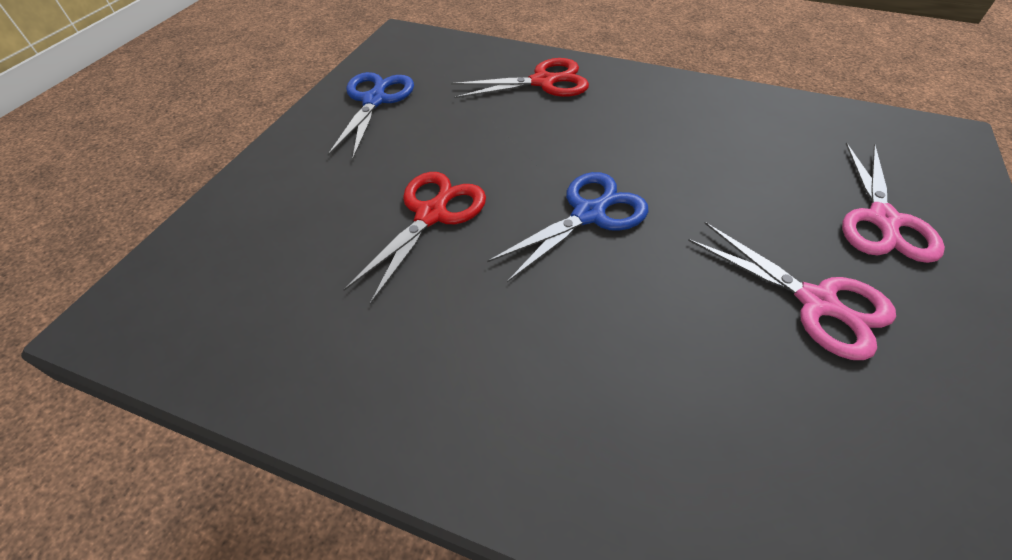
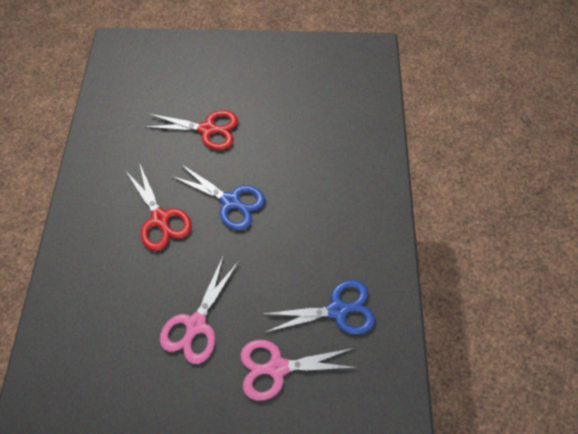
camera: 70 degrees right, 15 degrees up
(375, 100) = (295, 65): blue scissors -> blue scissors (338, 309)
(543, 82) = (353, 146): red scissors -> red scissors (160, 219)

